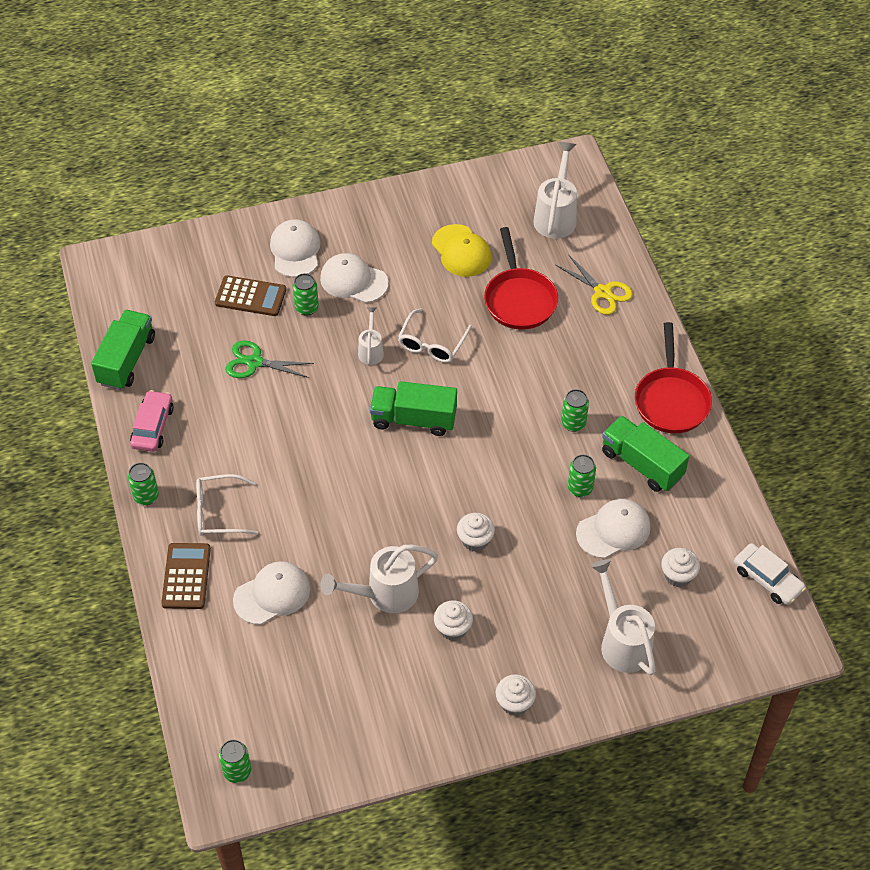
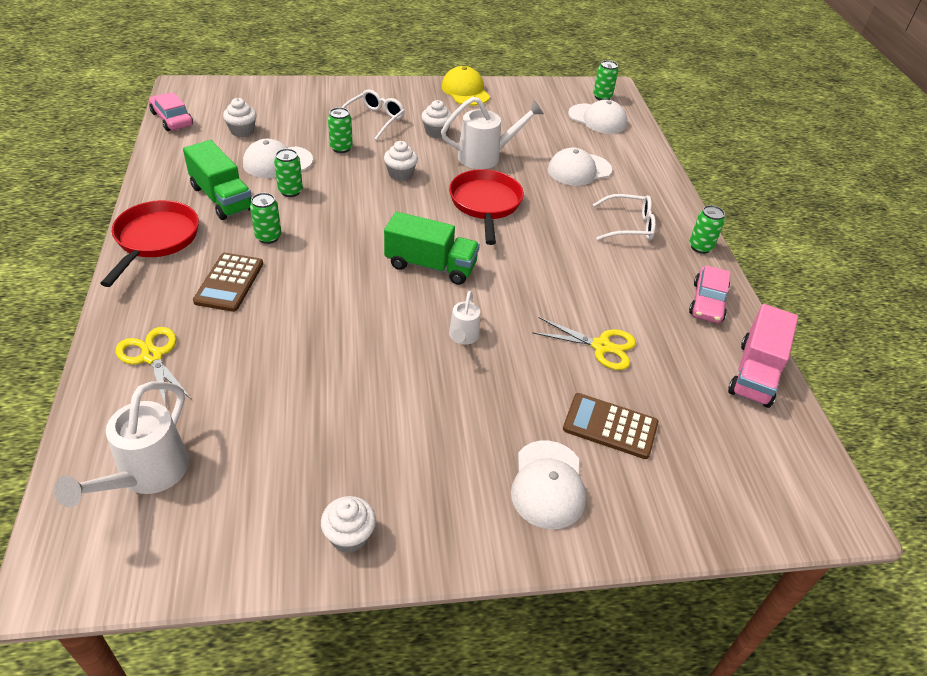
camera: 175 degrees left, 10 degrees down
(126, 360) = (755, 373): green truck -> pink truck
(186, 576) = (653, 190): brown calculator -> brown calculator (229, 282)
(254, 362) = (601, 346): green scissors -> yellow scissors
(307, 308) = (536, 399): green can -> green can (341, 148)
(353, 280) = (470, 425): white cap -> white cap (597, 119)
(432, 344) = (389, 332): white glasses -> white glasses (374, 120)
(461, 251) = (310, 443): yellow cap -> yellow cap (465, 91)
(514, 703) = (403, 95): white cupcake -> white cupcake (349, 536)
(519, 299) = (262, 365): red pan -> red pan (485, 204)
(622, 642) = (309, 108): white watering can -> none
(767, 579) = (172, 119): white car -> pink car

